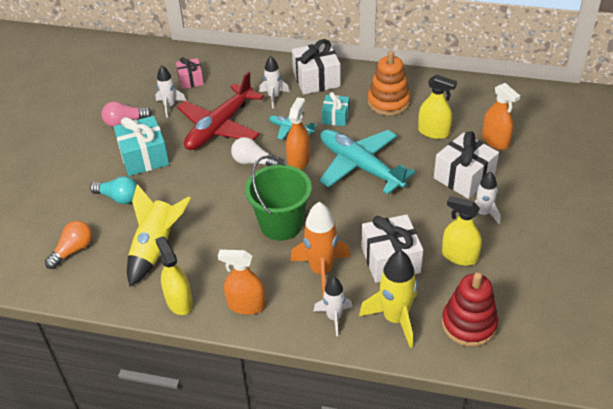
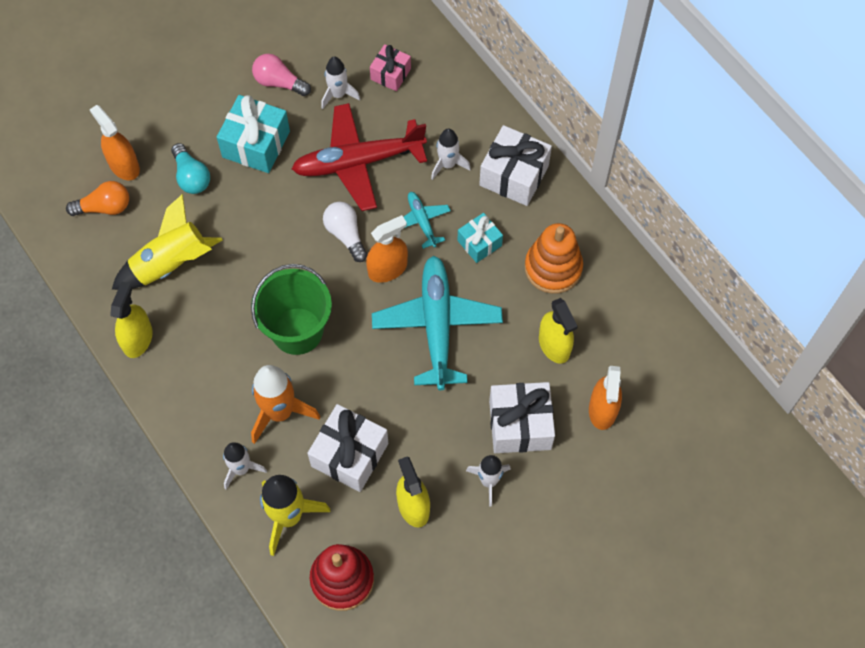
camera: 40 degrees right, 20 degrees up
(246, 305) = (185, 391): orange spray bottle -> orange spray bottle (124, 166)

